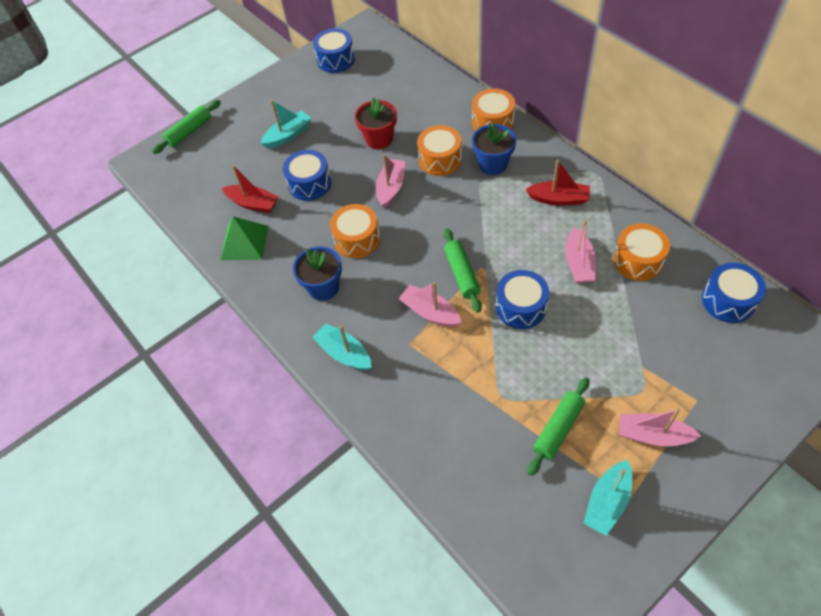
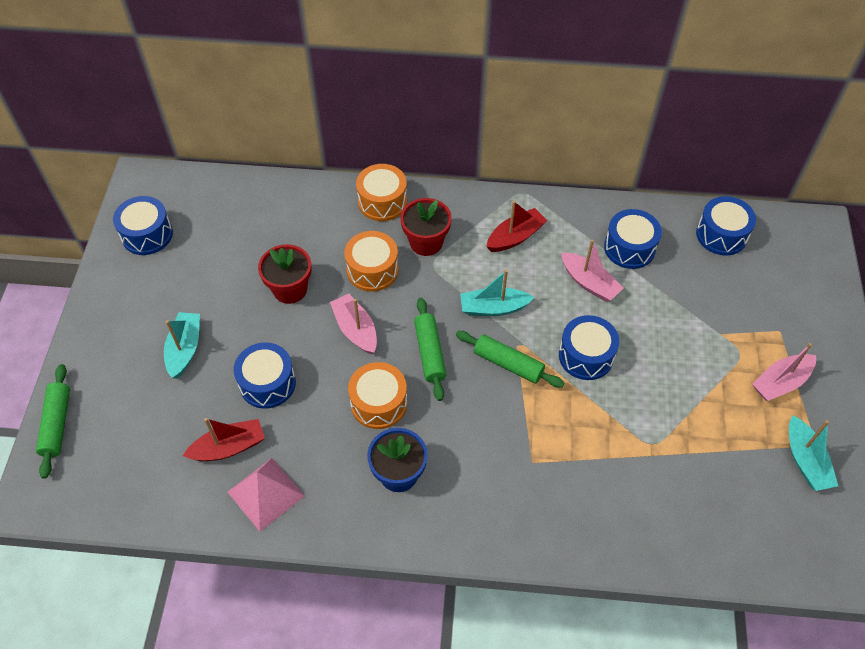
camera: 50 degrees left, 0 degrees up
(244, 242) = (266, 493): green pyramid -> pink pyramid
(344, 353) = (486, 518): turquoise boat -> turquoise boat (493, 308)
(430, 312) = (519, 419): pink boat -> none
(493, 164) = (426, 242): blue flower pot -> red flower pot
(558, 429) = (717, 434): green rolling pin -> green rolling pin (430, 353)
(638, 260) = (629, 248): orange drum -> blue drum

